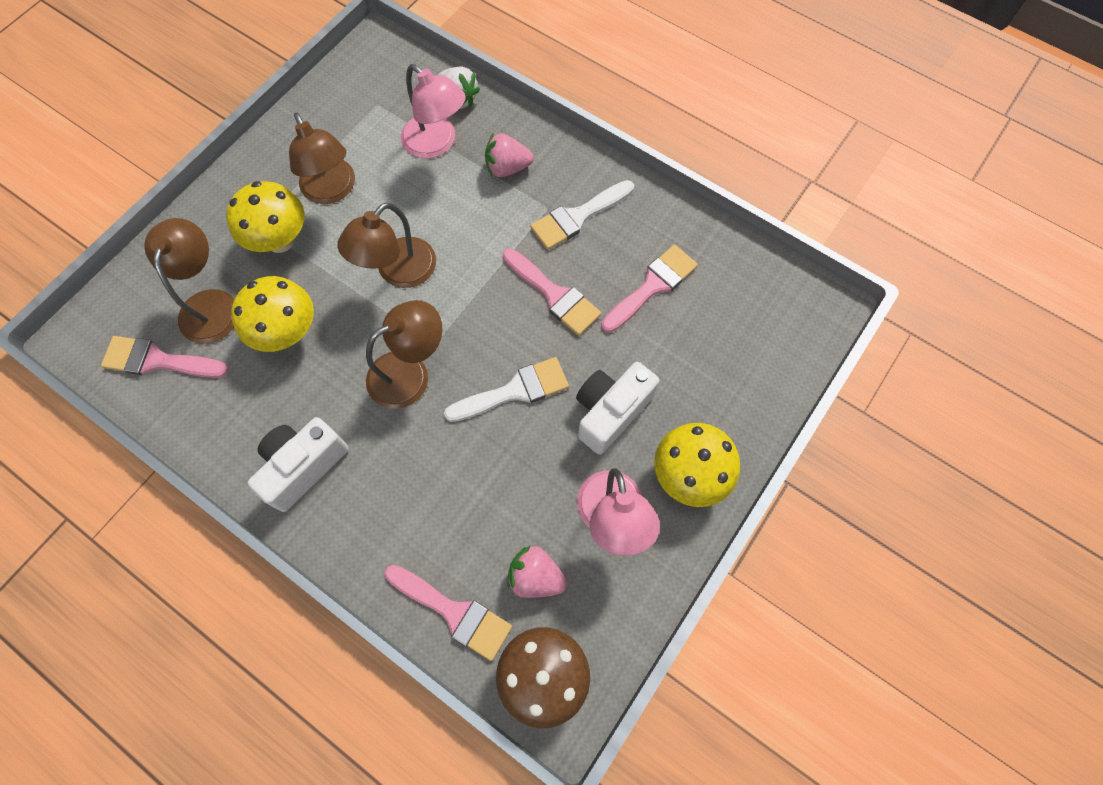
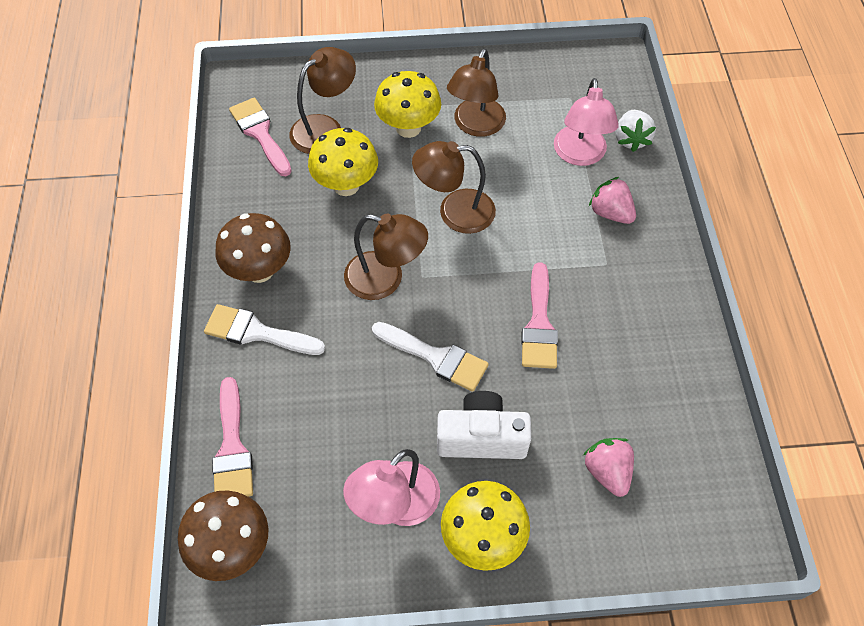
camera: 50 degrees right, 10 degrees down
(303, 466) = (259, 270): white camera -> brown mushroom
(535, 576) = (303, 483): pink strawberry -> pink strawberry (607, 471)
(577, 217) = (621, 290): white brush -> white brush (257, 332)
(652, 286) = (618, 388): pink brush -> none

